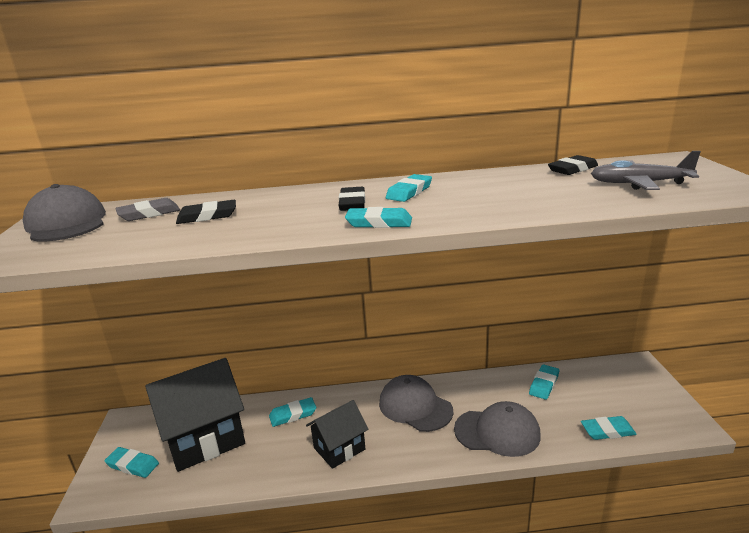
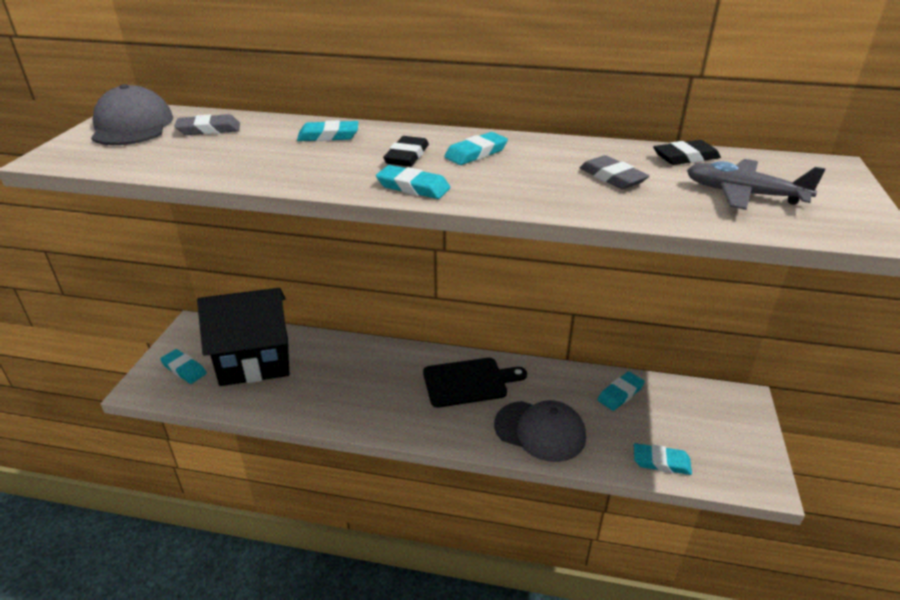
camera: 15 degrees right, 10 degrees up
(207, 216) = (258, 144): black eraser -> none
(293, 414) = (345, 359): turquoise eraser -> turquoise eraser (328, 136)
(339, 448) = (374, 404): black house -> none
(415, 407) = (468, 382): grey cap -> black cutting board
(533, 189) = (612, 177): none -> grey eraser

